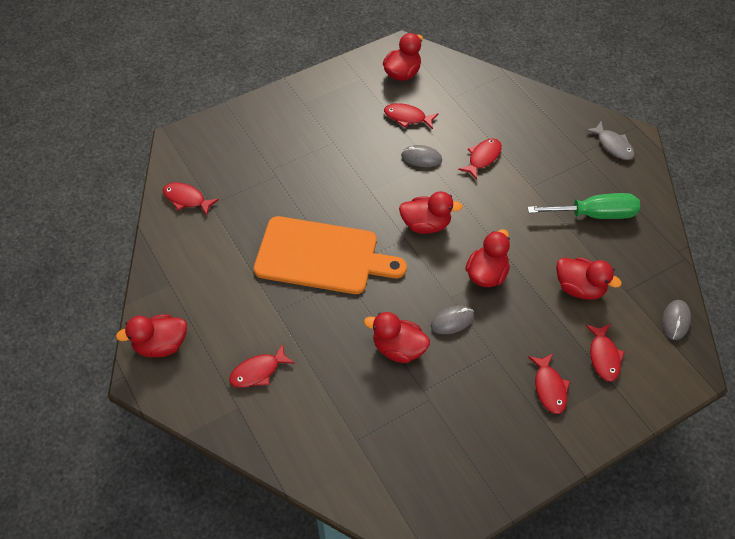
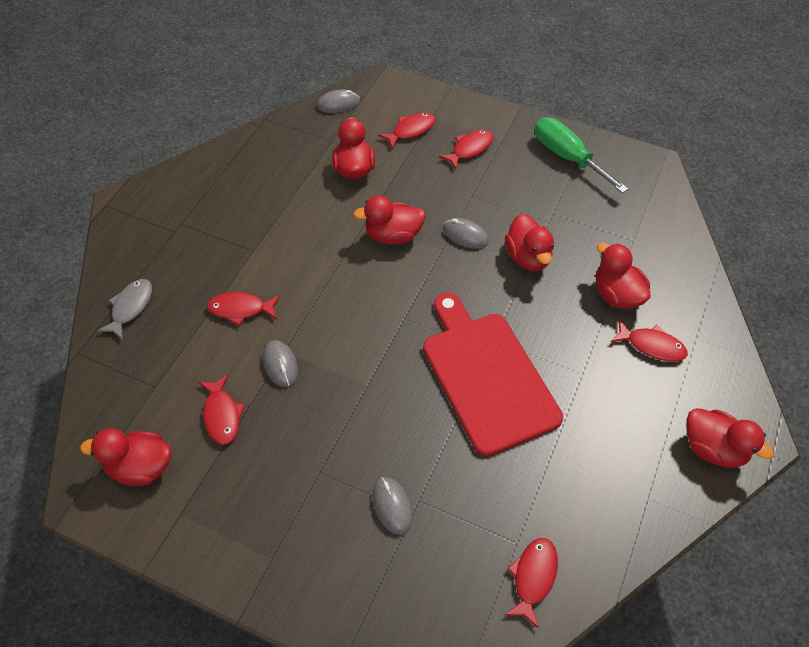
camera: 125 degrees left, 0 degrees up
(186, 199) = (533, 577): red fish -> red fish turned 150 degrees counterclockwise
(282, 162) = (392, 506): none -> grey mouse
(322, 256) = (486, 377): orange cutting board -> red cutting board
(426, 225) = (372, 310): red duck -> red duck (616, 295)
(595, 214) = (257, 191): green screwdriver -> green screwdriver (567, 157)
(613, 145) = (148, 213): grey fish -> grey fish (130, 307)

